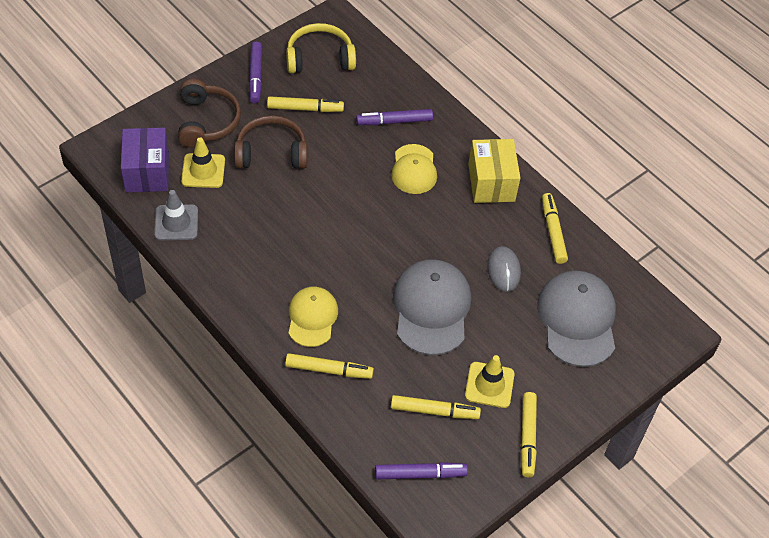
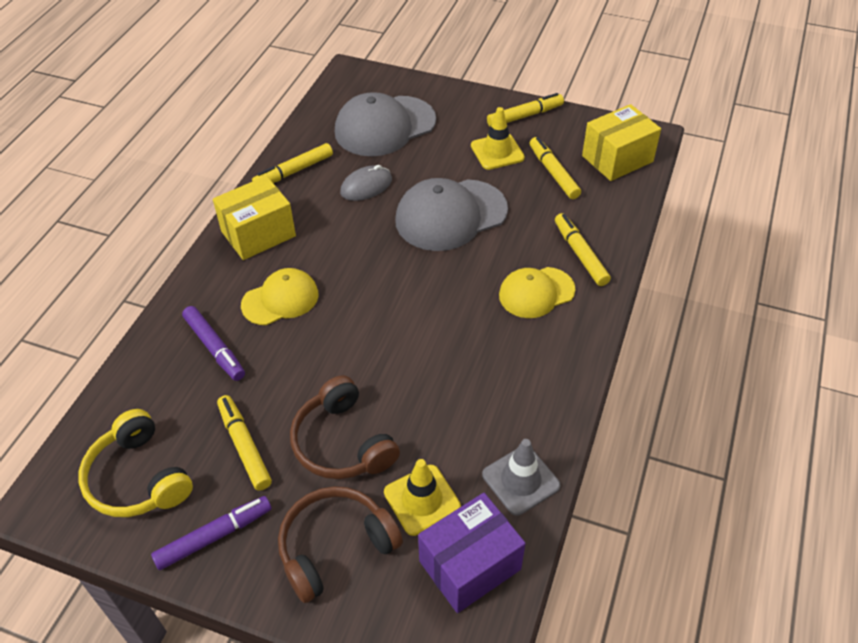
camera: 115 degrees left, 5 degrees down
(420, 474) = (617, 159): purple marker -> yellow box

